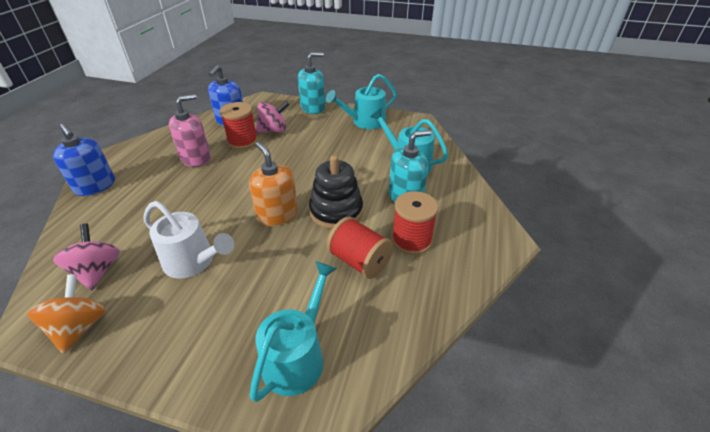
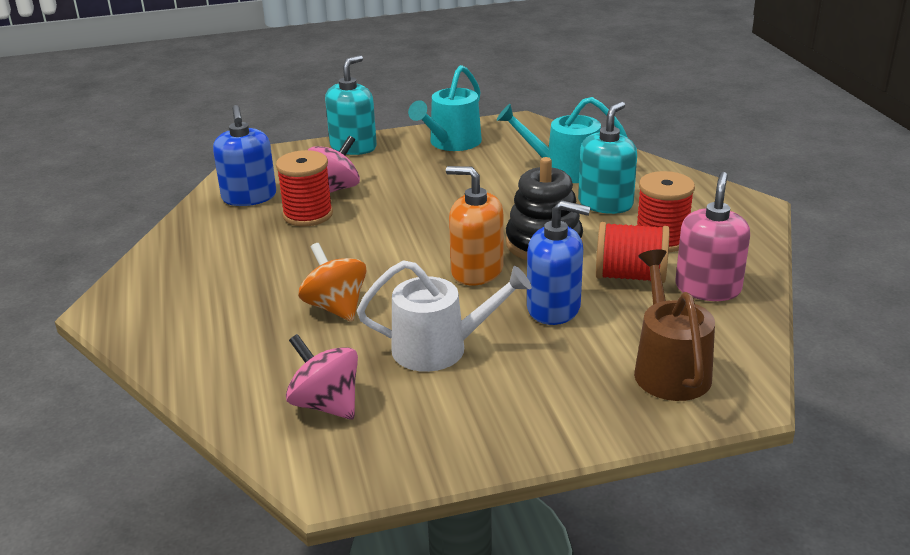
camera: 30 degrees left, 10 degrees down
(79, 327) = (392, 452): orange spinning top -> orange spinning top (336, 307)
(95, 186) = (159, 334): blue soap dispenser -> blue soap dispenser (554, 308)
(196, 158) = (267, 254): pink soap dispenser -> pink soap dispenser (708, 288)
(297, 356) = (669, 369): turquoise watering can -> brown watering can

